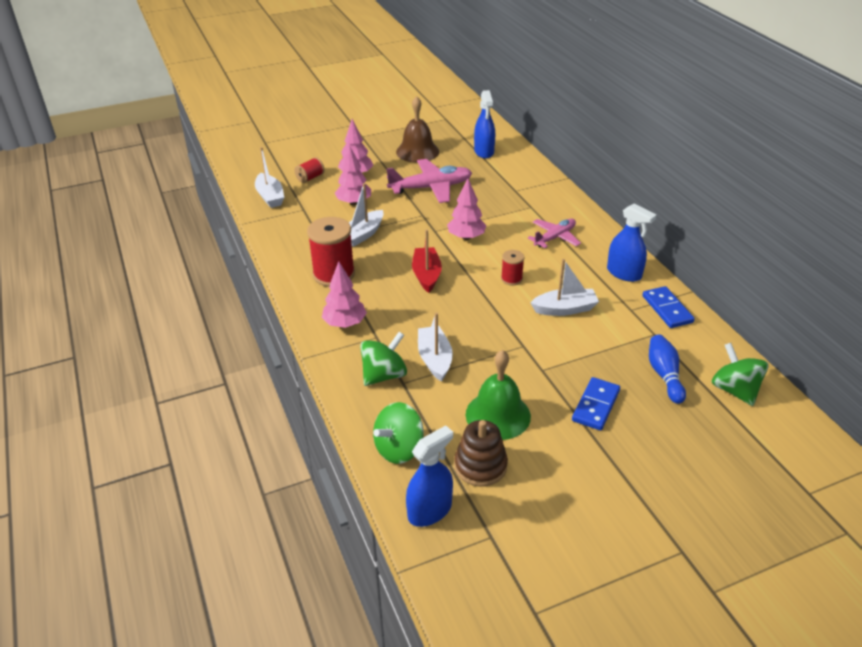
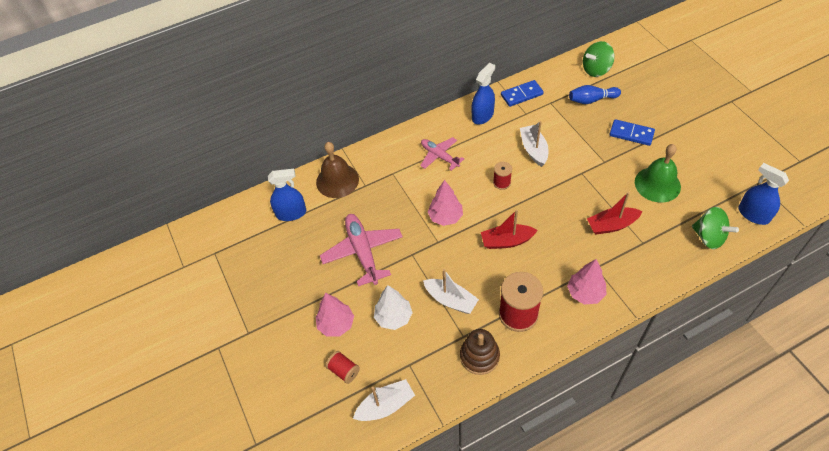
camera: 90 degrees left, 15 degrees up
(354, 202) = (393, 317): pink tree -> white tree
(384, 375) = (639, 256): green spinning top -> none
(417, 151) = (288, 272): brown bell -> brown bell (337, 180)
(435, 359) = (611, 225): white boat -> red boat
(480, 466) = (706, 191): brown stacking toy -> brown stacking toy (479, 356)

